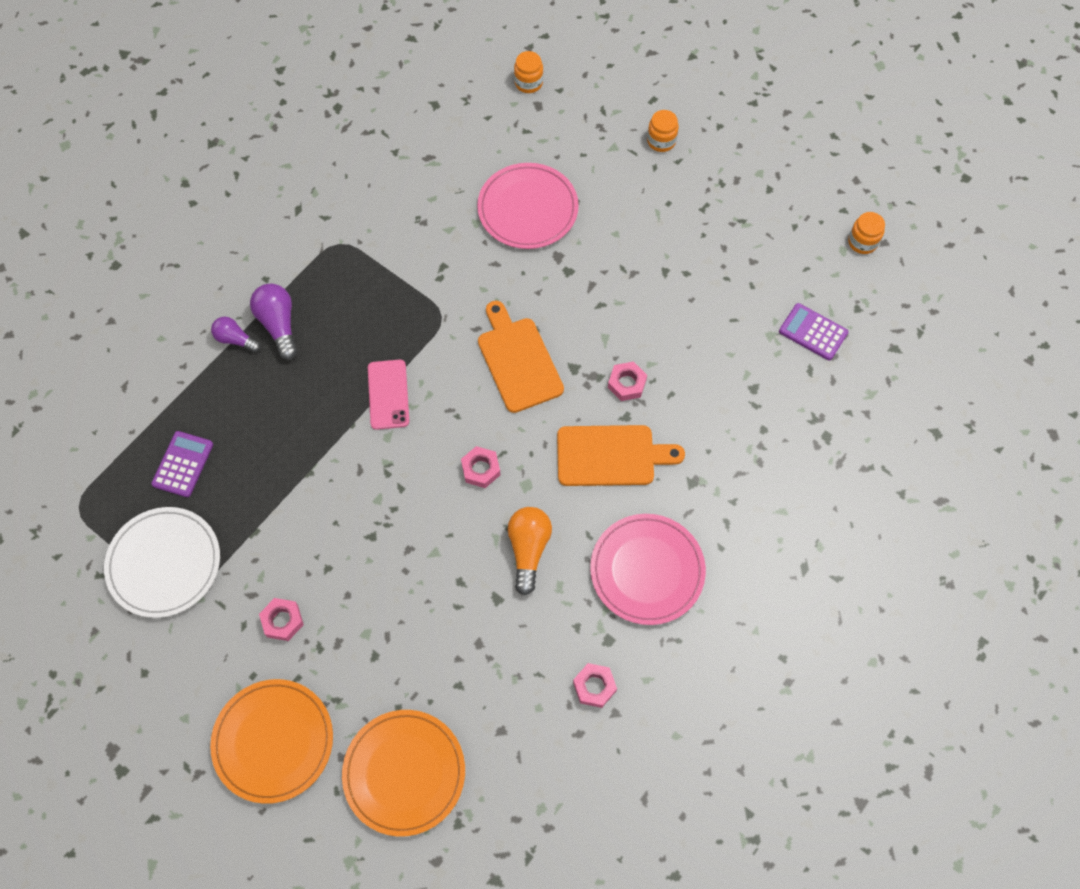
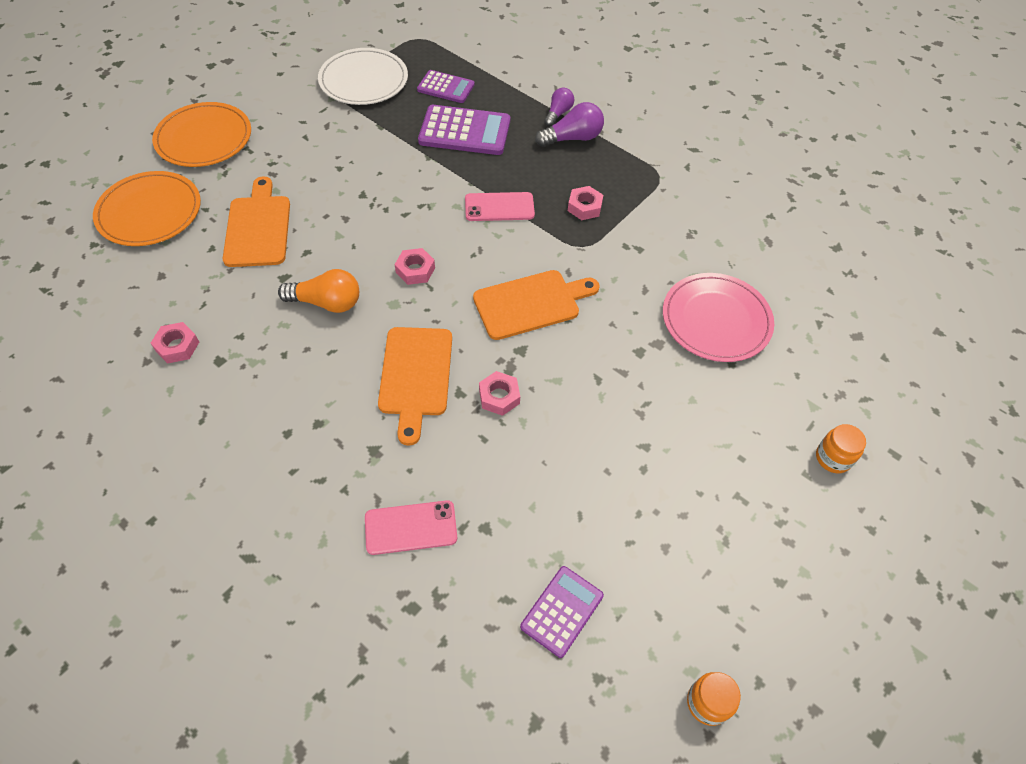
camera: 90 degrees right, 10 degrees down
(265, 437) = (464, 131): none -> purple calculator
(282, 621) = (300, 142): pink nut -> pink nut (584, 207)
(425, 641) = (258, 227): none -> orange cutting board
(528, 83) = (887, 328): orange jar -> none
(647, 570) = (283, 399): pink plate -> none
(760, 444) = (411, 527): none -> pink phone

